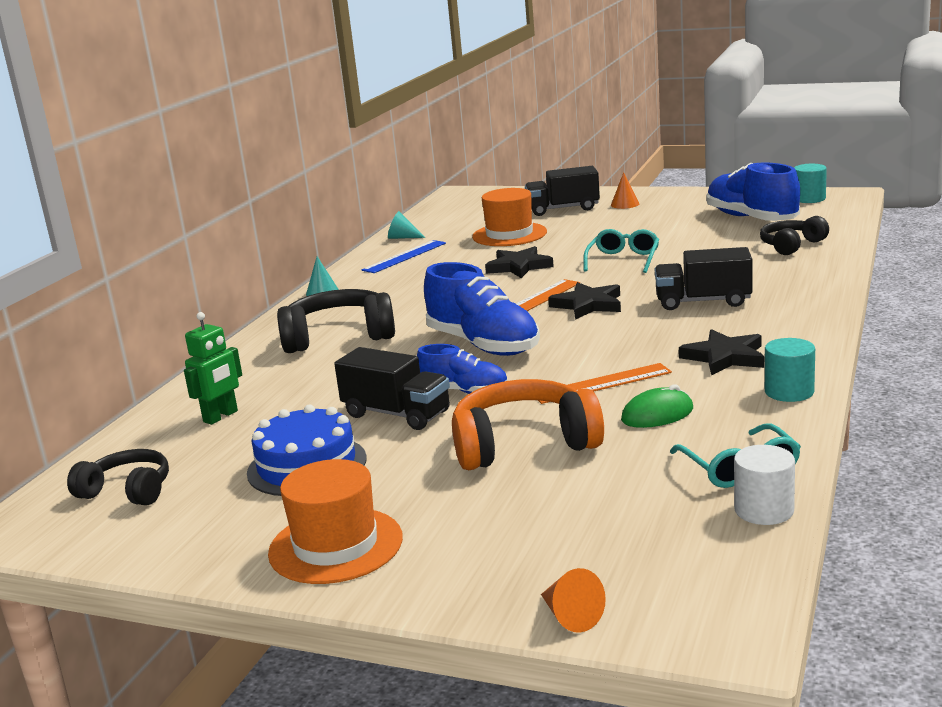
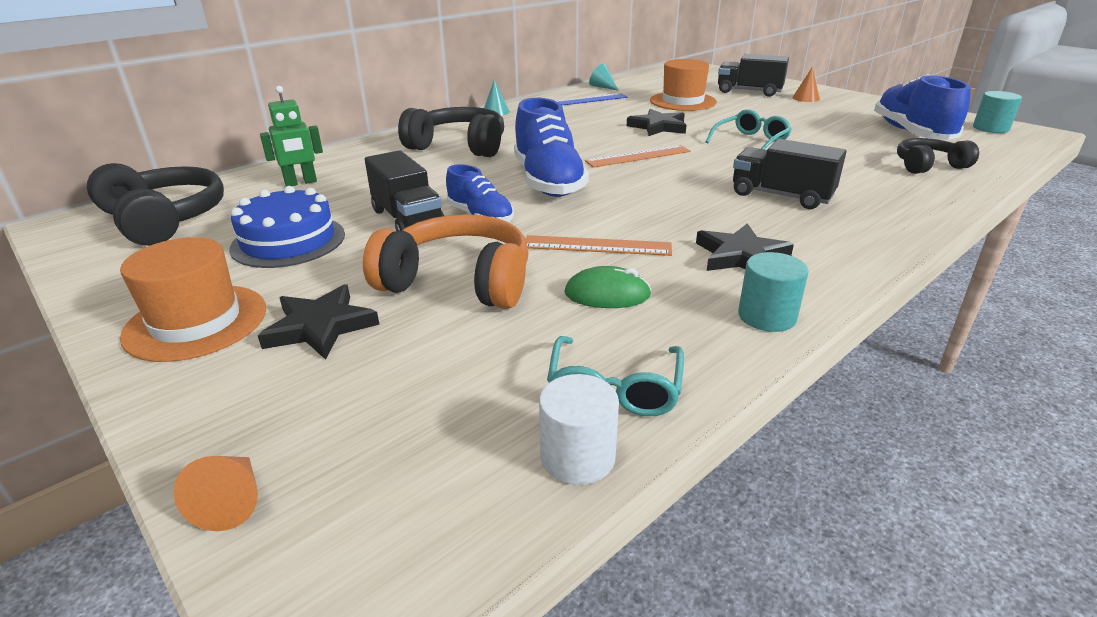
camera: 25 degrees right, 10 degrees up
(127, 491) = (164, 219): black headphones -> black headphones, size x1.62
(588, 305) = (674, 171): black star -> black star (320, 326)

